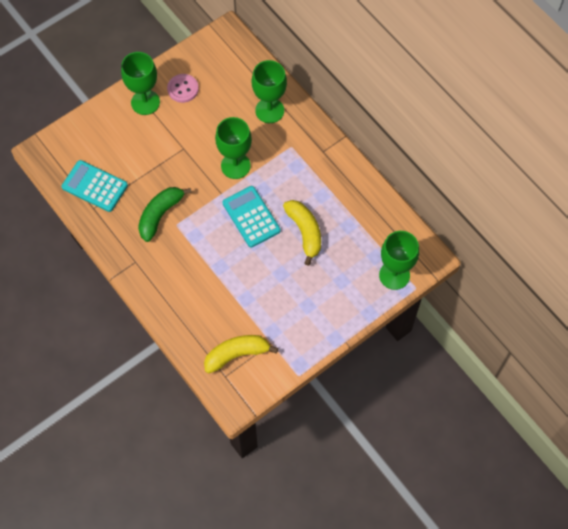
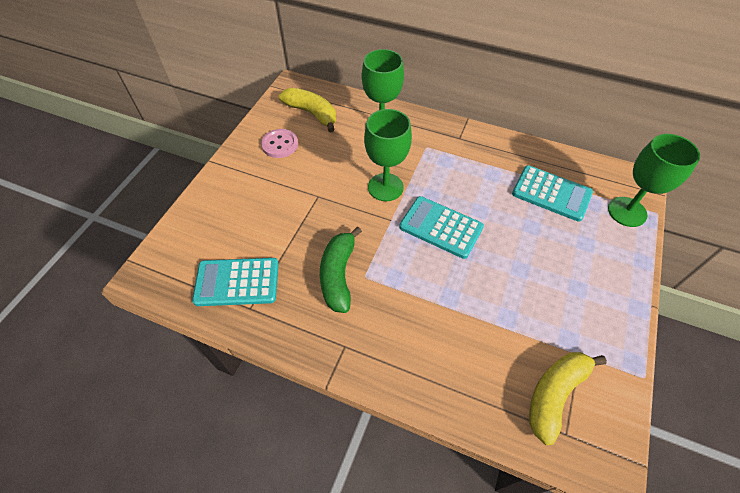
camera: 30 degrees left, 10 degrees down
(145, 102) = (246, 172): green goblet -> none
(305, 232) = (507, 215): yellow banana -> yellow banana (312, 113)
(352, 233) = (551, 193): none -> turquoise calculator

